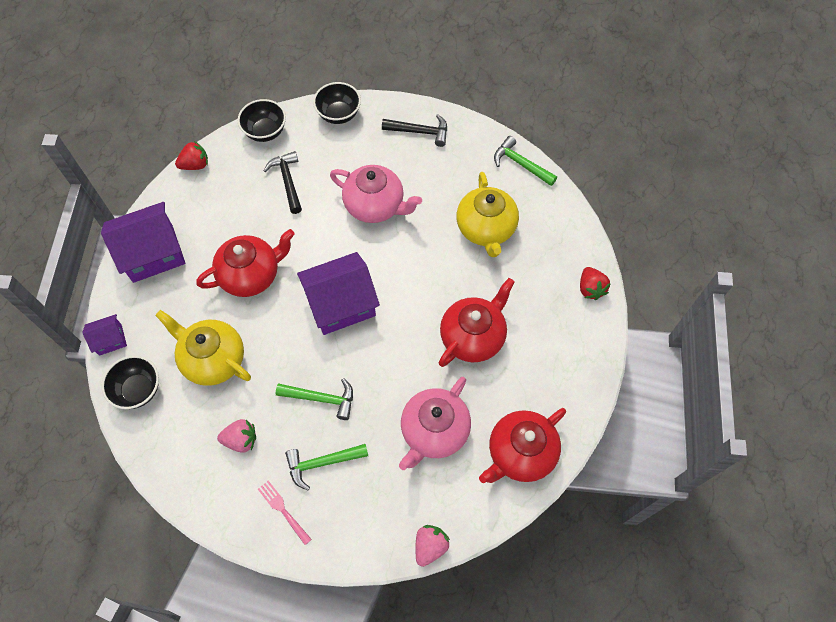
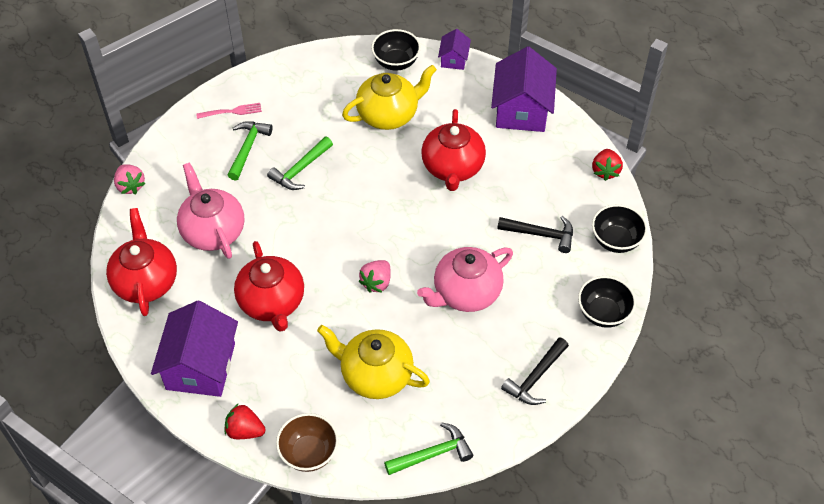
camera: 120 degrees right, 10 degrees down
(241, 440) = (306, 107): pink strawberry -> pink strawberry (376, 282)
(341, 304) = (377, 219): purple house -> purple house (201, 366)
(575, 237) = (309, 453): none -> brown bowl

